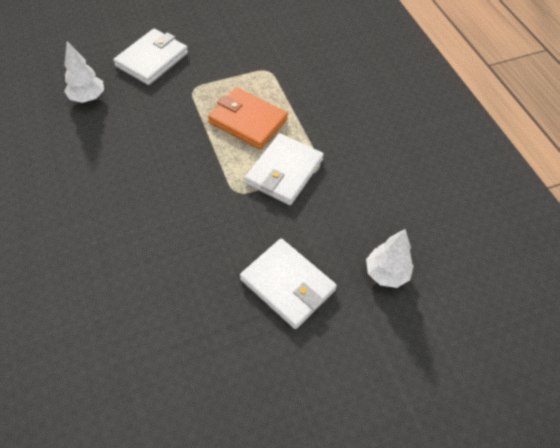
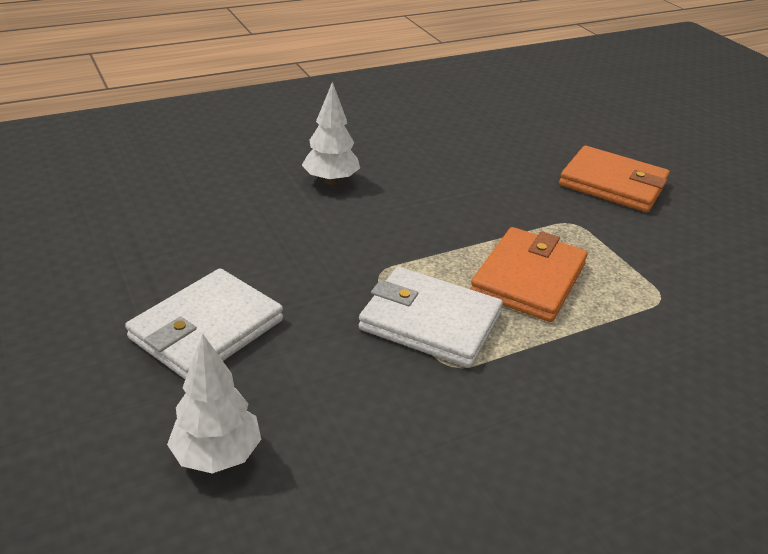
camera: 85 degrees right, 20 degrees down
(88, 98) = (513, 144): white tree -> white tree (331, 181)
(152, 60) = (612, 184): white wallet -> orange wallet

